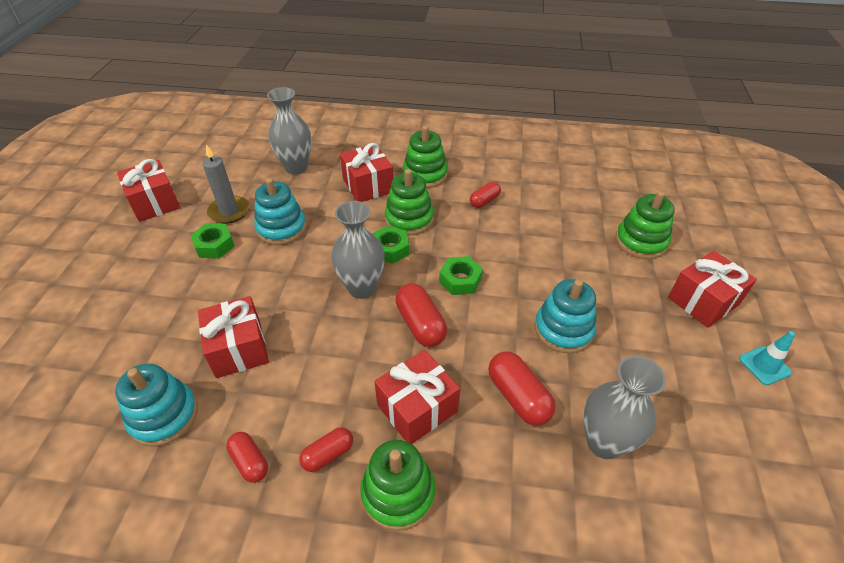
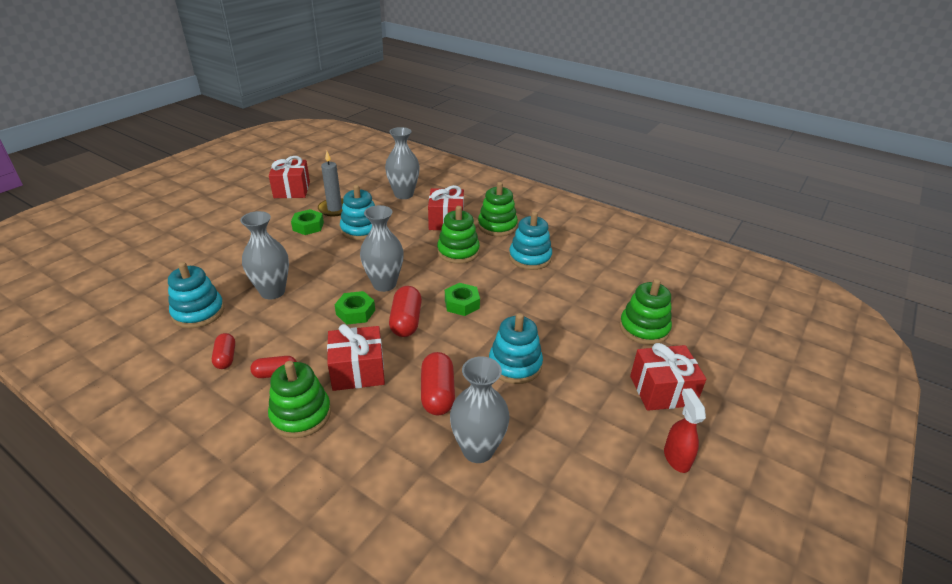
camera: 25 degrees right, 10 degrees down
(239, 349) = (272, 292): red gift -> grey vase
(390, 249) = (426, 266): green nut -> green nut (355, 312)
(484, 201) = (530, 258): red capsule -> turquoise stacking toy
(764, 365) = (676, 458): turquoise traffic cone -> red spray bottle

